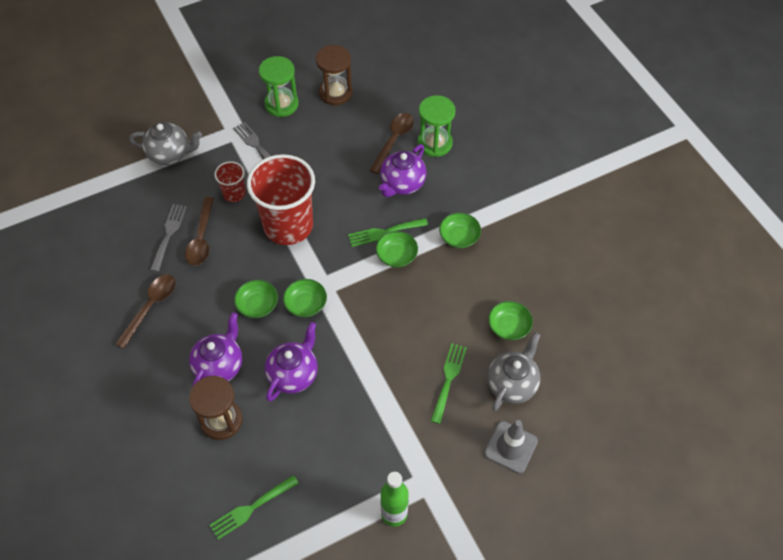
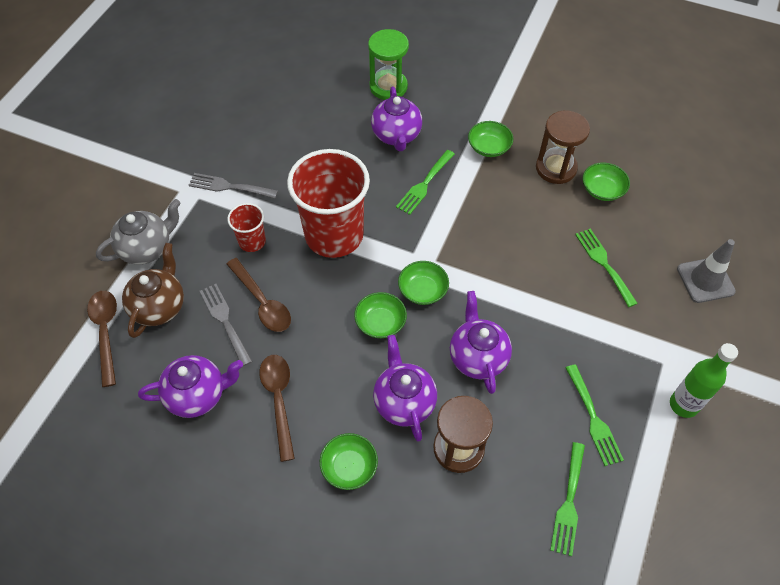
camera: 40 degrees left, 0 degrees up
(111, 268) = (198, 395): none -> purple teapot
(142, 197) = (159, 306): none -> brown teapot
(281, 104) = (214, 136): green hourglass -> none
(324, 472) = (593, 418): none -> green fork
(335, 93) = (256, 97): brown hourglass -> brown hourglass (556, 168)
(394, 140) = (351, 105): brown spoon -> brown spoon (106, 332)
(396, 256) = (455, 196): green bowl -> green bowl (349, 467)
(512, 384) = (653, 231): grey teapot -> none

